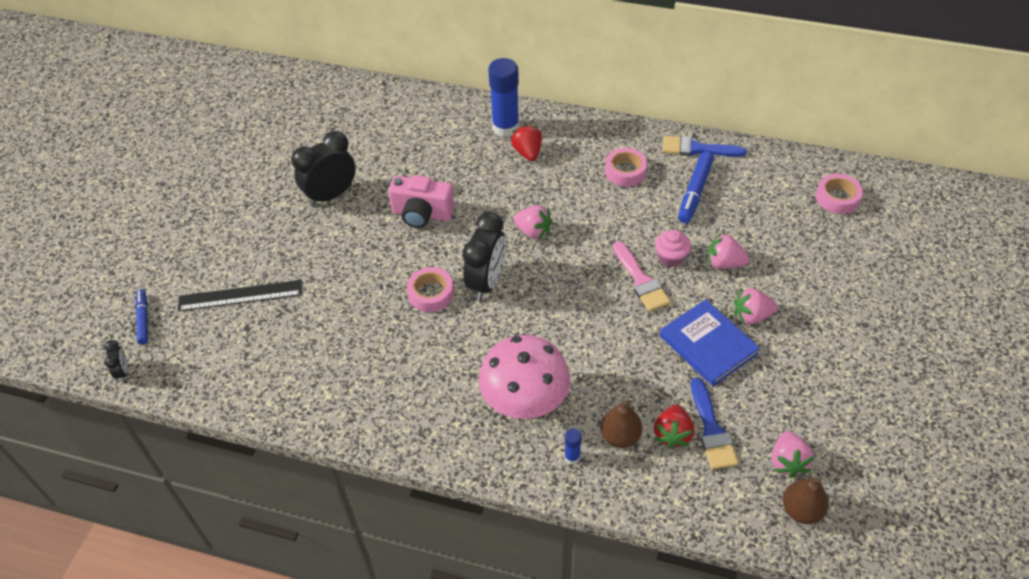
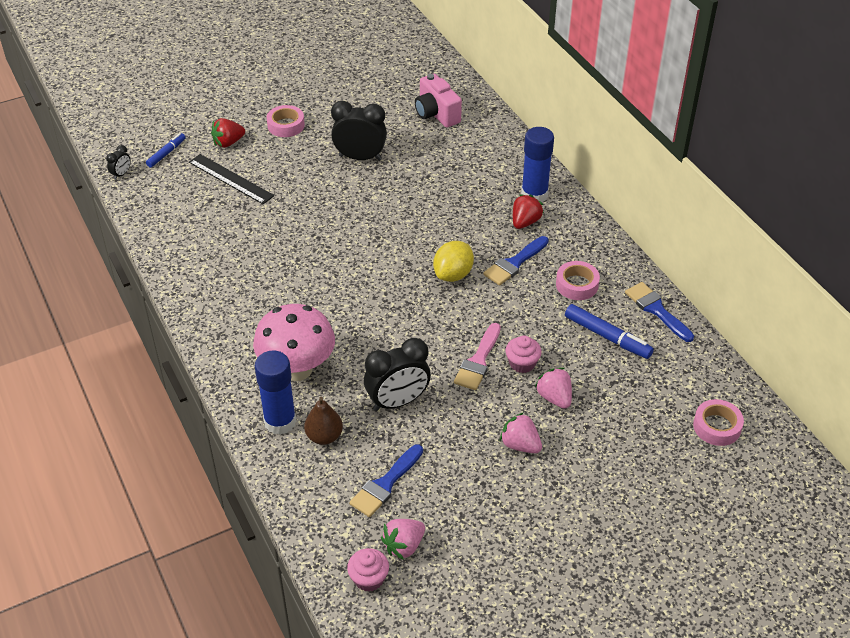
camera: 45 degrees right, 5 degrees down
(422, 214) = (398, 210): pink camera -> pink camera (436, 114)
(431, 293) = (335, 262): pink tape -> pink tape (286, 125)
(486, 282) = (377, 282): black clock -> black clock (398, 402)
(533, 231) = (453, 274): pink strawberry -> yellow lemon
(563, 189) = (514, 263): none -> blue brush
(572, 457) = (280, 422): blue glue stick -> blue glue stick, size x2.25
(672, 434) = (357, 464): red strawberry -> red strawberry (228, 143)
(695, 192) = (607, 337): blue marker -> blue marker turned 120 degrees counterclockwise
(708, 345) = (461, 436): blue book -> none
(801, 510) = (369, 578): brown pear -> pink cupcake

